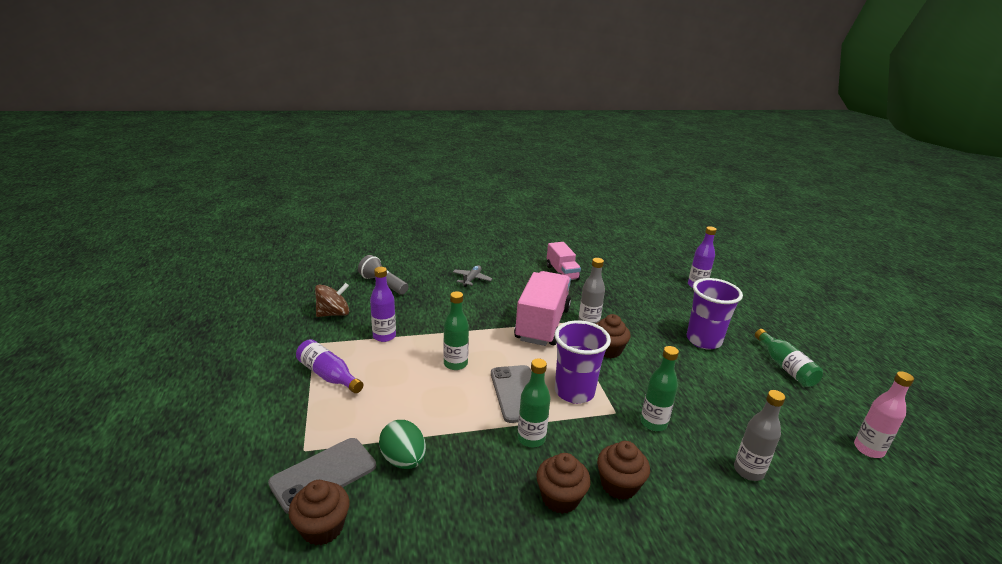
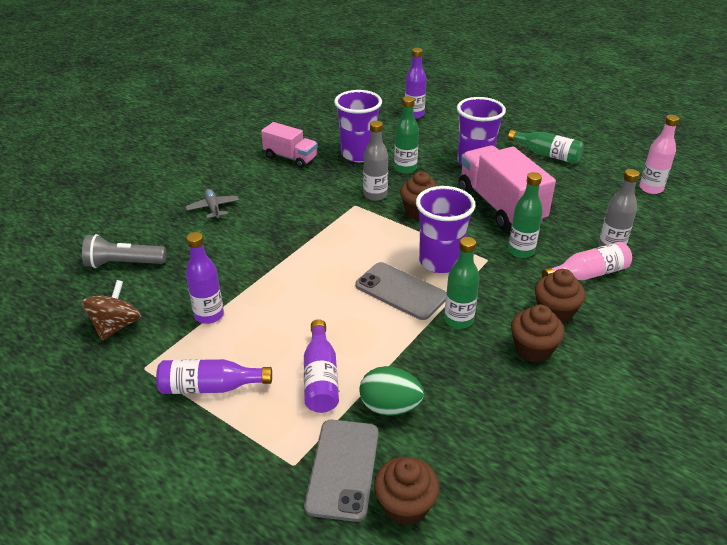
camera: 40 degrees left, 10 degrees up
(390, 412) = (320, 378): none -> purple bottle
(455, 364) = (315, 298): green bottle -> green bottle (405, 168)
(542, 324) = (339, 217): pink truck -> pink truck (500, 206)
(613, 292) = (358, 154): none -> purple cup
(693, 477) = (588, 274): none -> pink bottle

